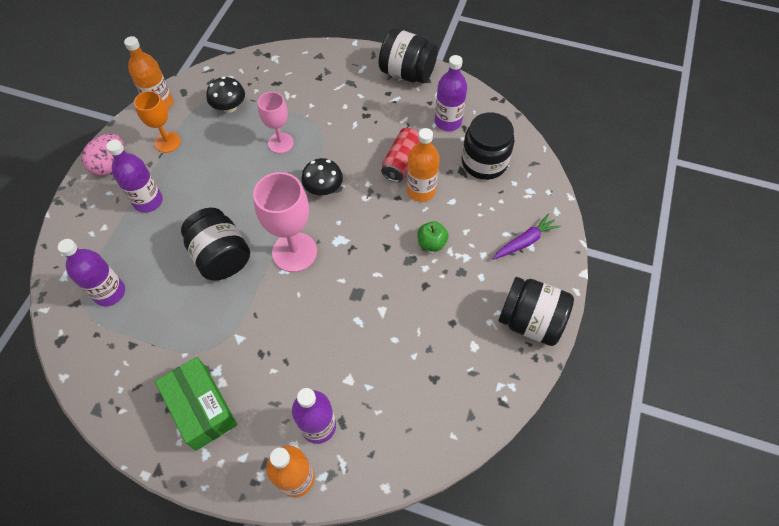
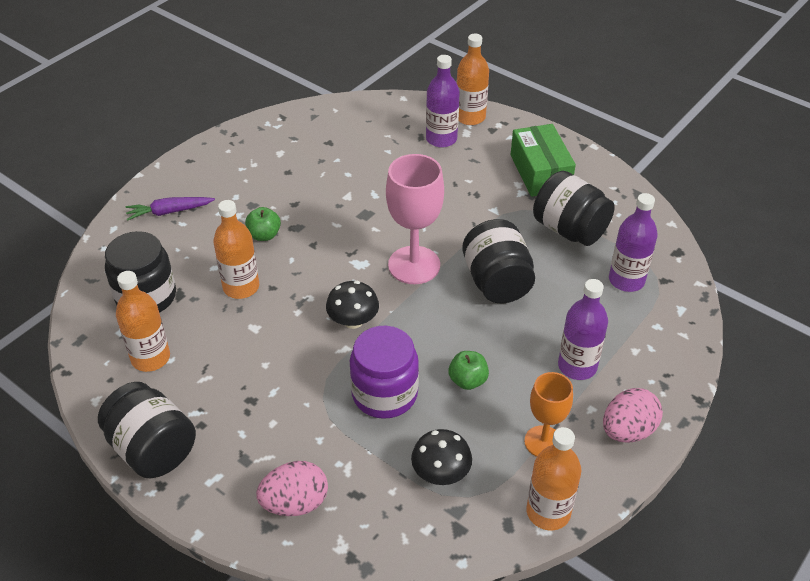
camera: 160 degrees left, 15 degrees down
(226, 168) = (467, 380): none -> green apple
(280, 143) = (384, 394): pink goblet -> purple jar
(309, 69) = (295, 503): none -> pink egg
(402, 162) = (241, 324): red can -> none
(448, 122) = (150, 358): purple bottle -> orange bottle
(530, 321) = (217, 156): black jar -> black jar (569, 229)

